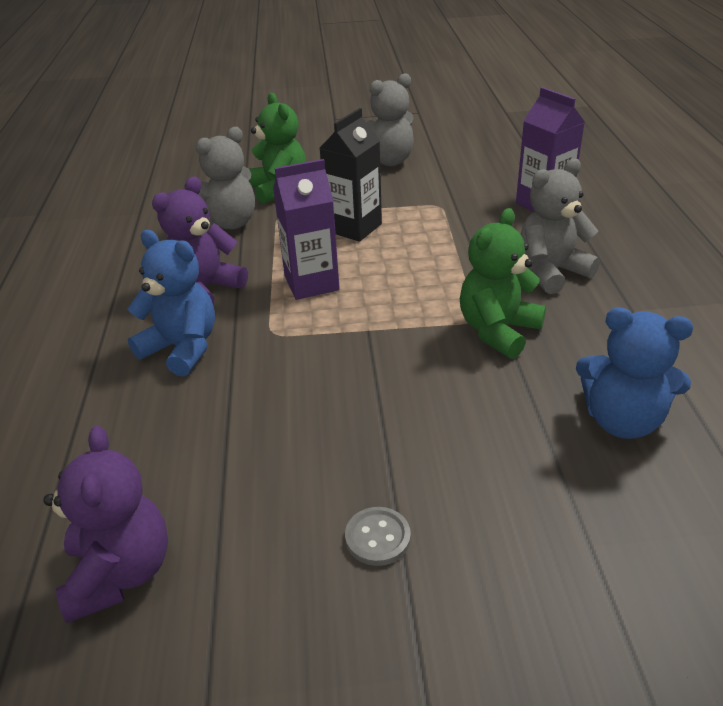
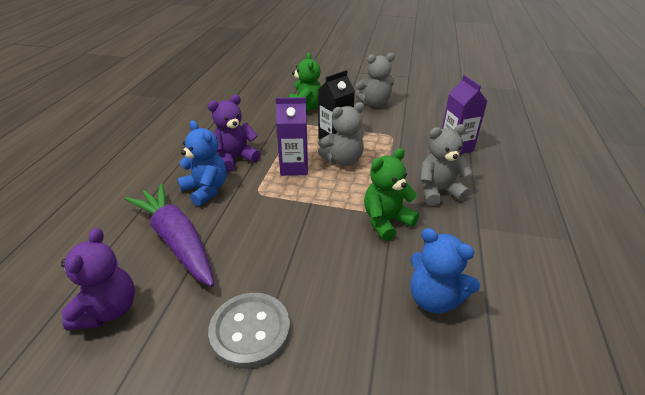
camera: 15 degrees right, 0 degrees up
(176, 437) = (176, 240): none -> purple carrot
(229, 223) = (268, 123): grey teddy bear -> grey teddy bear (343, 160)
(377, 538) = (250, 331): grey button -> grey button, size x2.01

